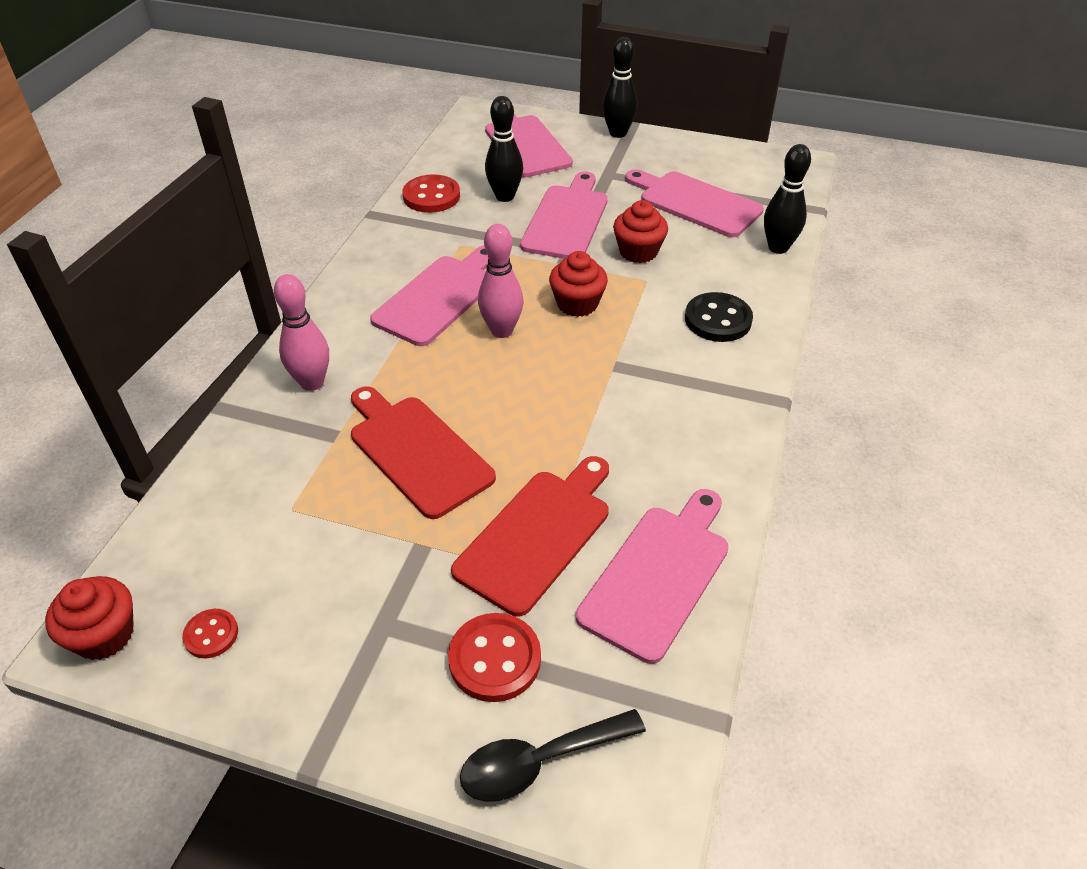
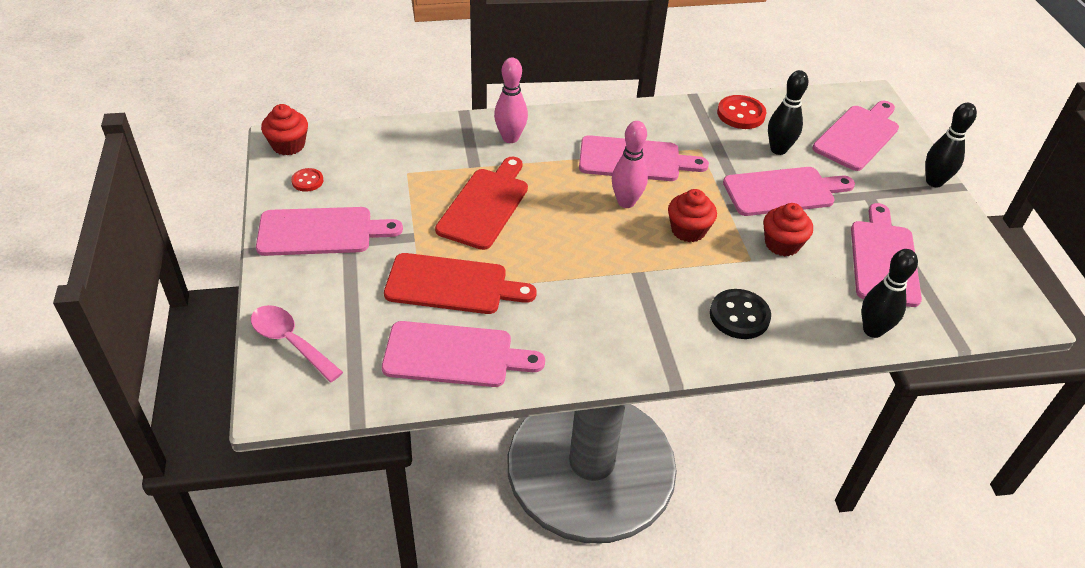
camera: 60 degrees right, 0 degrees up
(337, 651) = (321, 232): none -> pink cutting board
(495, 659) = (349, 298): red button -> none
(540, 761) = (291, 342): black spoon -> pink spoon

